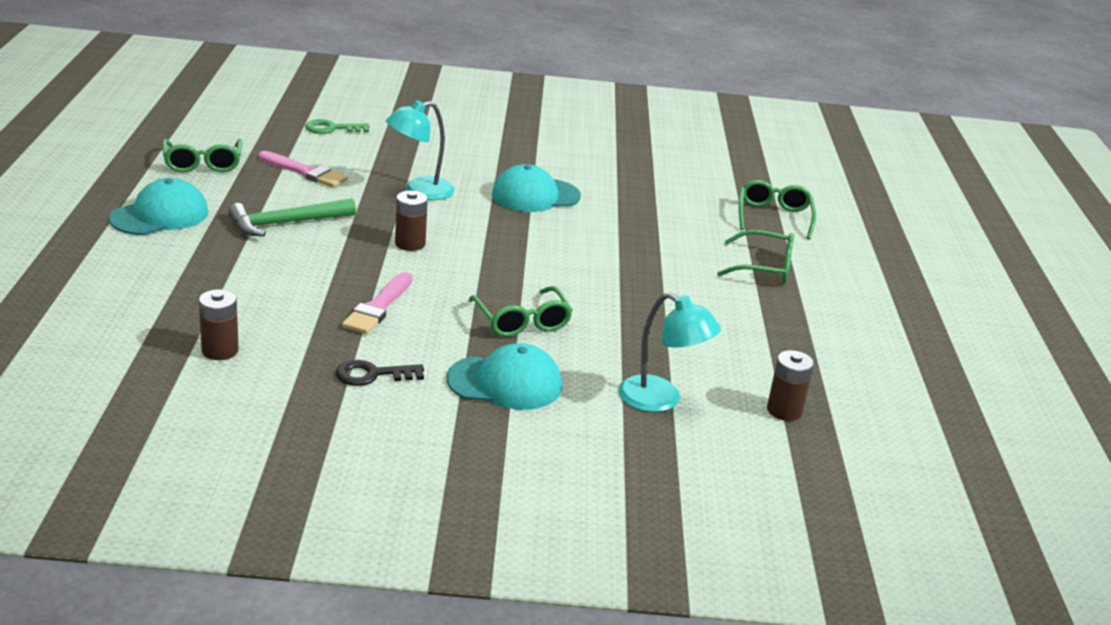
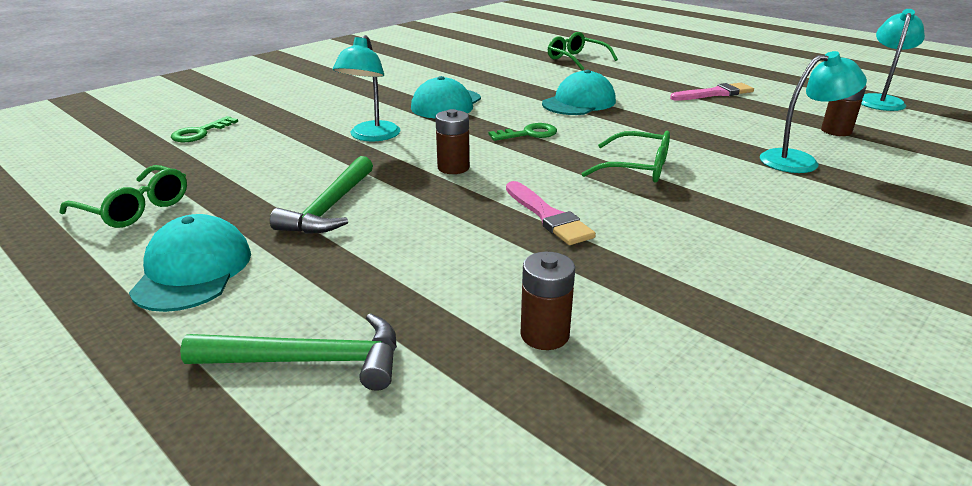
camera: 45 degrees left, 0 degrees up
(117, 287) = (309, 361): none -> green hammer
(305, 172) = (252, 168): pink brush -> pink brush (714, 93)
(372, 375) = (673, 260): black key -> none
(505, 383) = (734, 206): turquoise cap -> turquoise cap (579, 102)
(525, 253) = (528, 134): none -> green key
(764, 268) = (639, 80): green glasses -> none
(948, 428) = (880, 100): none -> turquoise lamp

